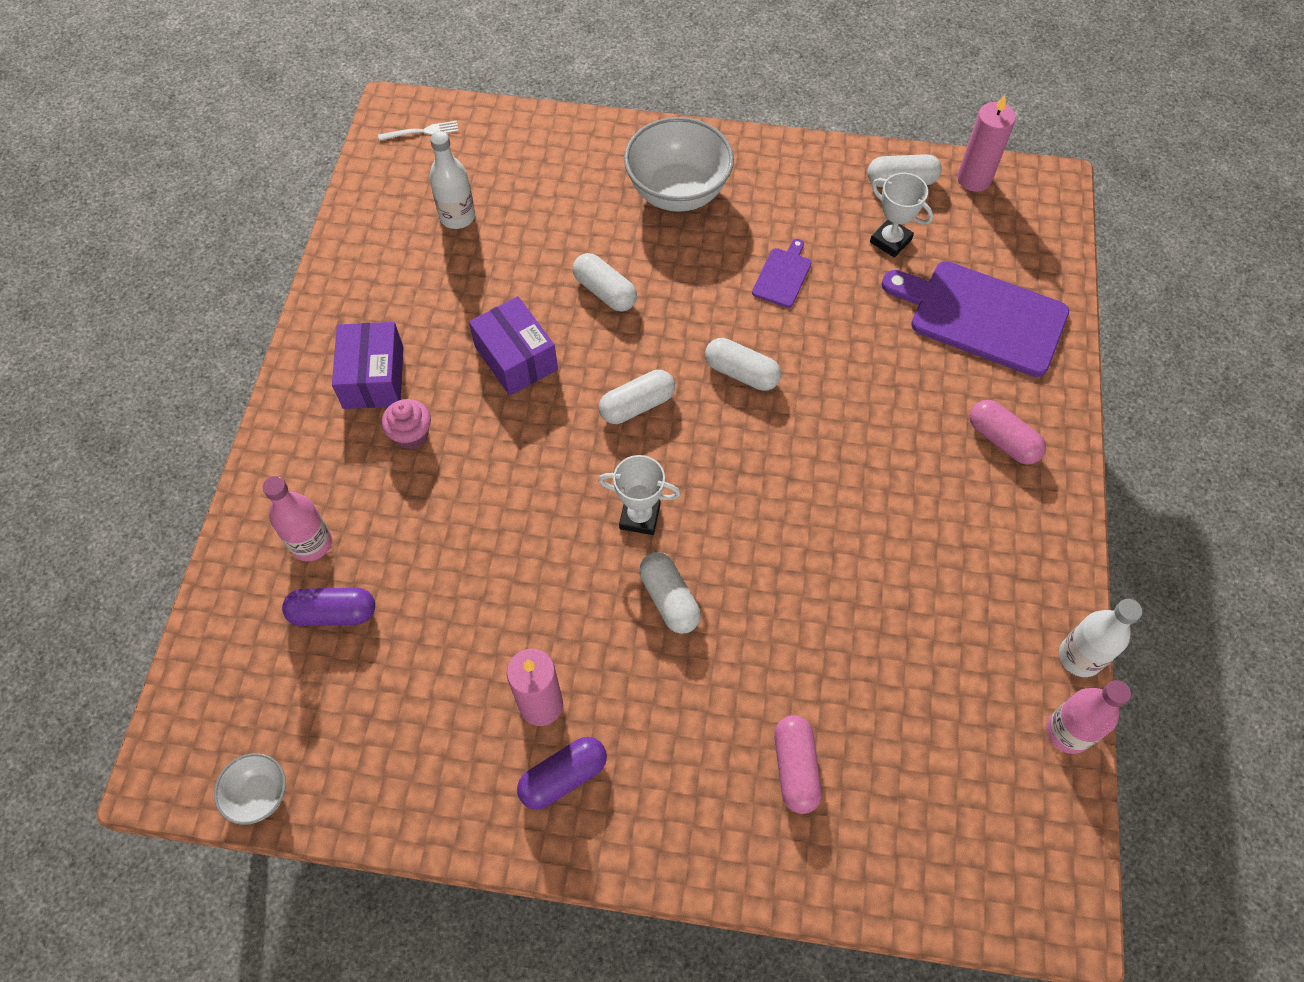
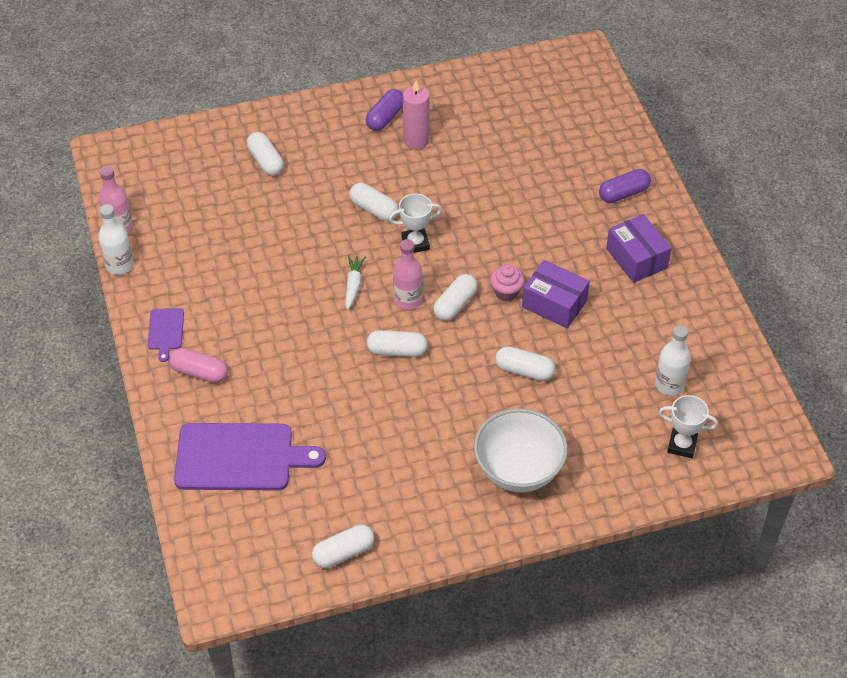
camera: 155 degrees right, 10 degrees down
(259, 795) = (531, 61): white bowl -> none
(311, 543) = (597, 163): pink bottle -> pink bottle (407, 299)
(333, 613) = (557, 138): purple capsule -> purple capsule (623, 193)
(411, 435) = (585, 236): pink cupcake -> pink cupcake (506, 292)
(422, 131) = (752, 443): white fork -> none
(754, 486) = (353, 285): none -> white carrot
(783, 275) = (402, 432): purple cutting board -> purple cutting board (165, 331)
(795, 768) = (265, 161): pink capsule -> white capsule
(890, 241) = (331, 494): white trophy -> white trophy (682, 445)
(974, 179) = (283, 580): pink candle -> none

